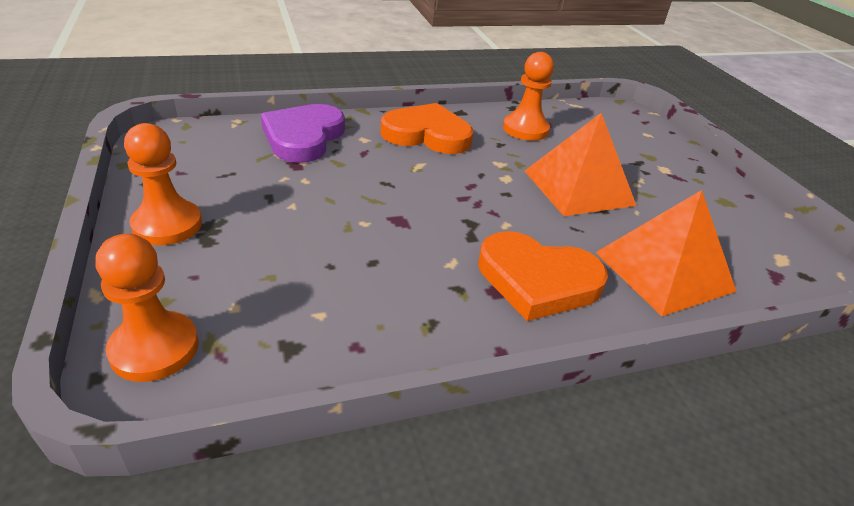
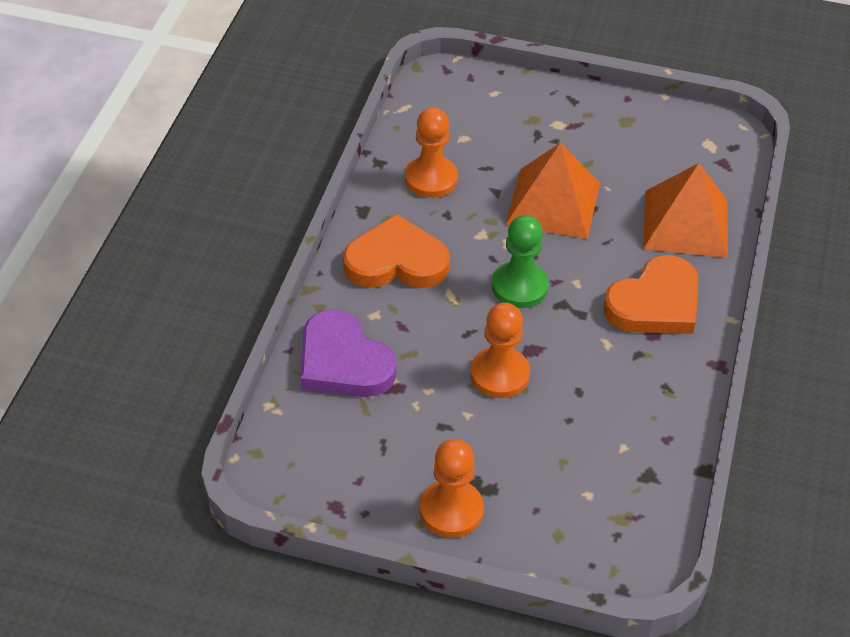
camera: 55 degrees left, 10 degrees up
(154, 348) = (610, 551): orange pawn -> orange pawn (499, 374)
(427, 134) = (396, 261): orange heart -> orange heart turned 45 degrees clockwise
(465, 194) = (519, 287): none -> green pawn

